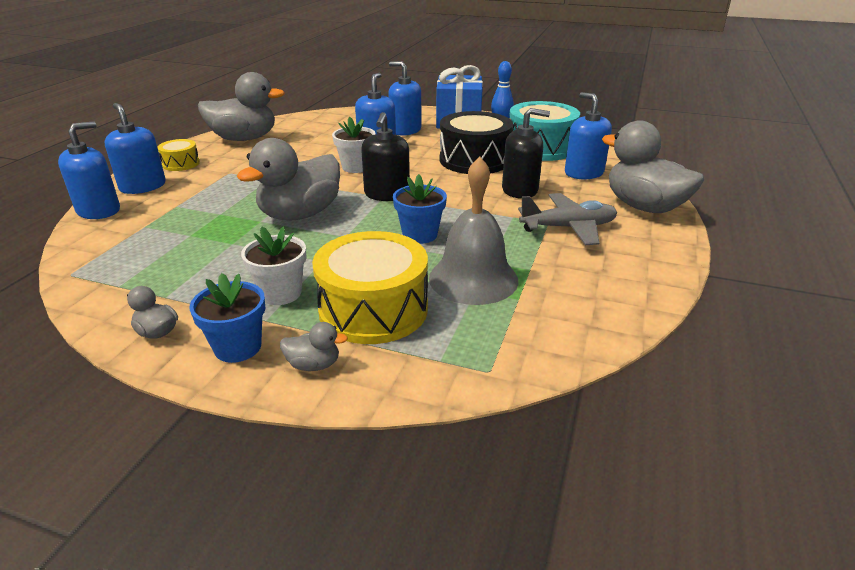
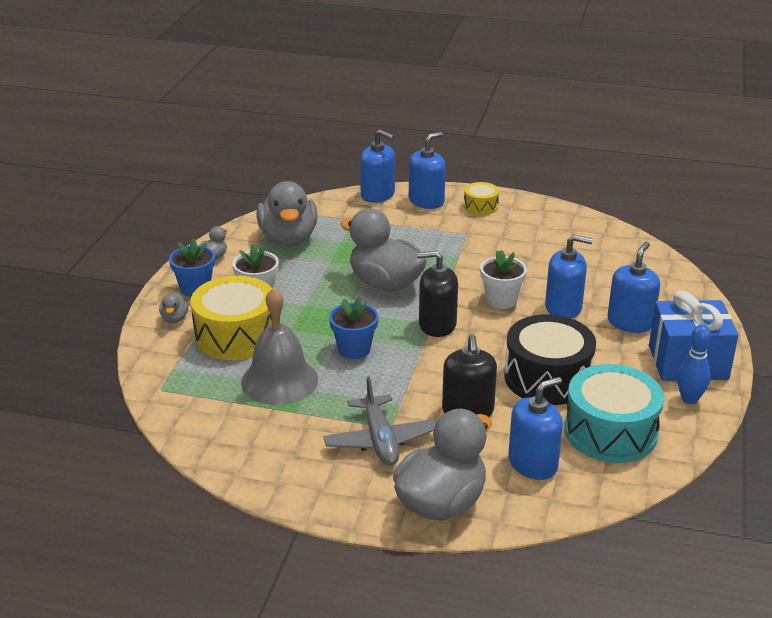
camera: 85 degrees right, 0 degrees up
(244, 139) = (557, 225): grey duck -> grey duck (288, 238)

